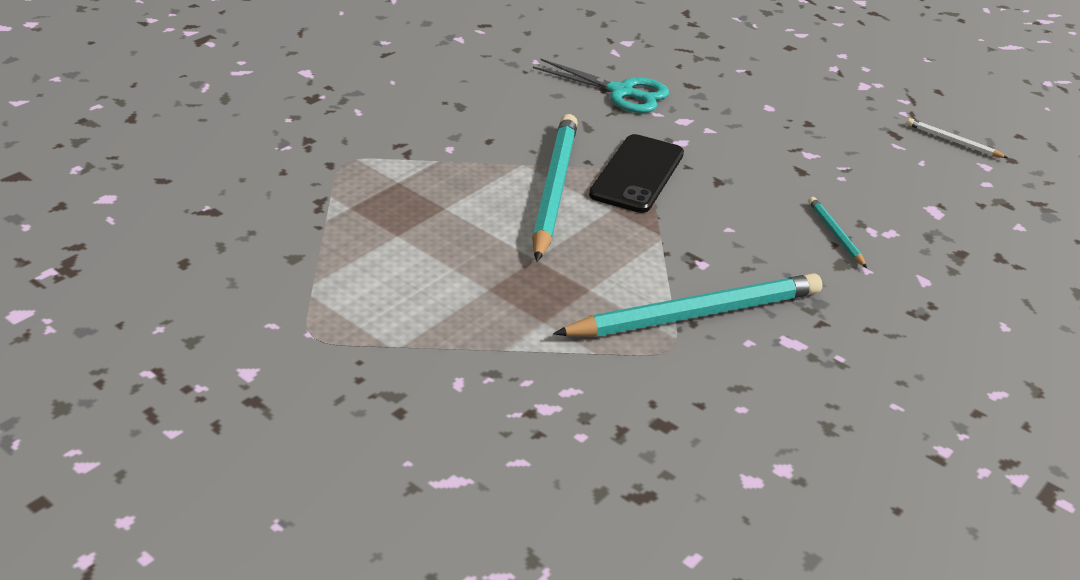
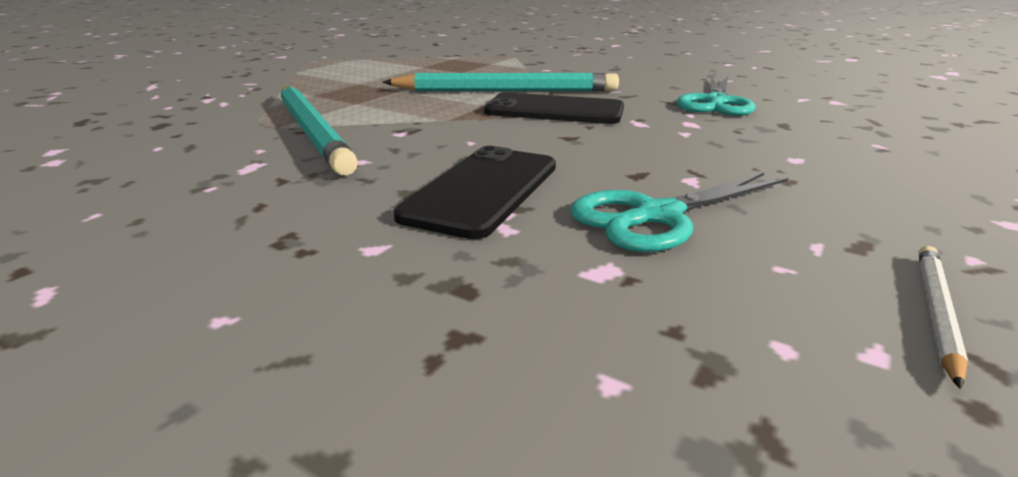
camera: 85 degrees right, 10 degrees down
(835, 234) = (482, 190): turquoise pencil -> black phone
(868, 180) = (657, 216): none -> turquoise scissors

